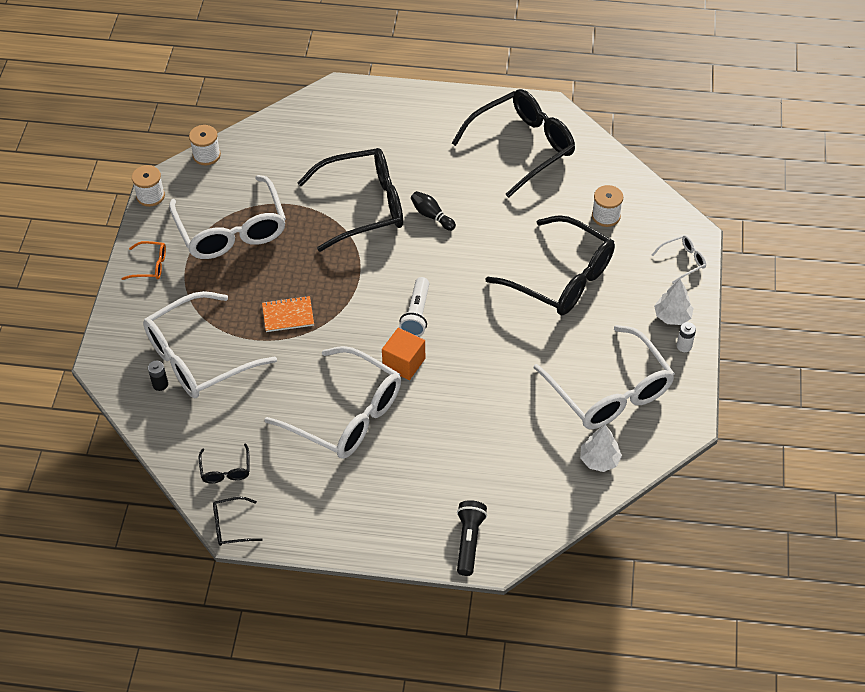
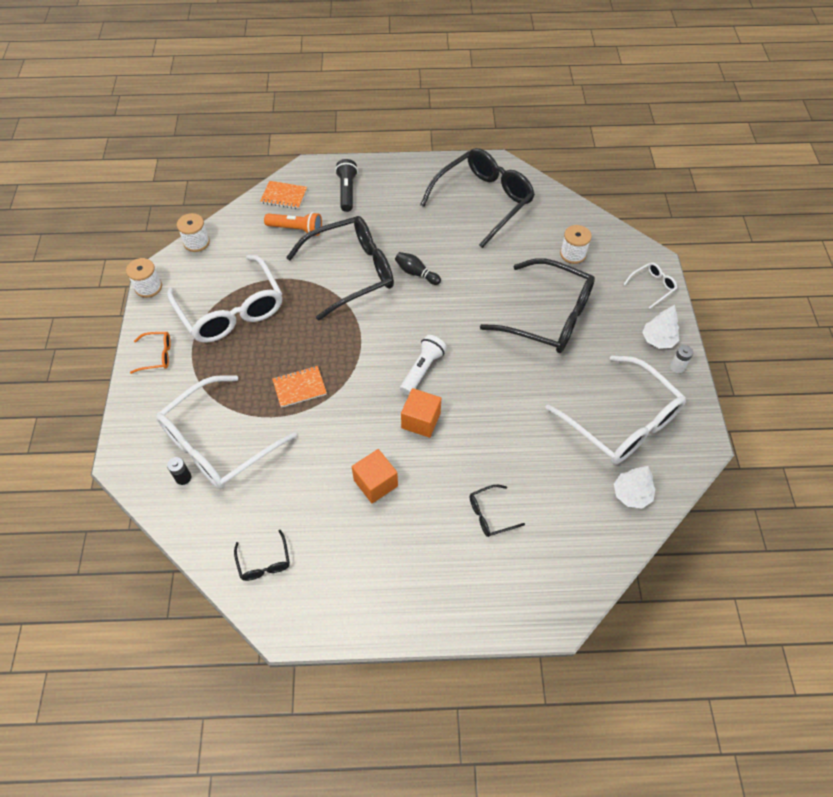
camera: 10 degrees left, 5 degrees up
(231, 526) = (280, 626): black glasses -> black glasses (490, 515)
(307, 116) = (284, 196): none -> orange notebook
(313, 154) = (296, 229): none -> orange flashlight
(346, 415) = (375, 483): white glasses -> orange cube
(416, 314) = (422, 369): white flashlight -> white flashlight turned 150 degrees counterclockwise
(469, 541) = (527, 604): black flashlight -> black flashlight (347, 191)

